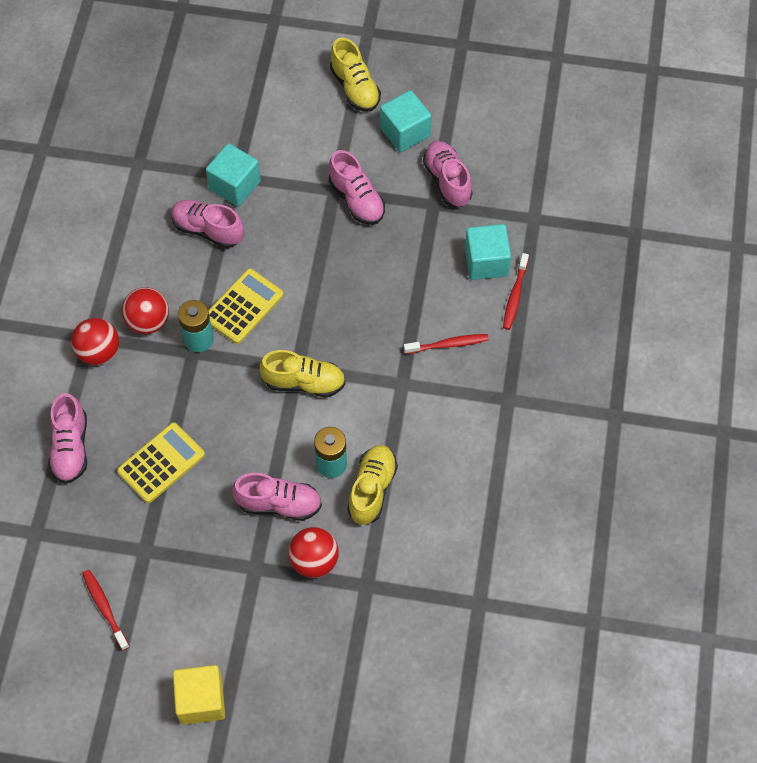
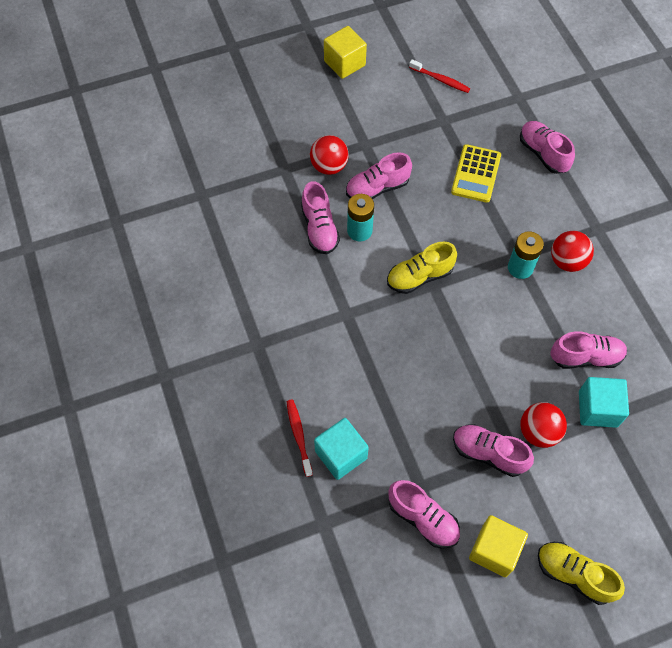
camera: 150 degrees right, 0 degrees up
(99, 352) = (582, 222): red ball -> red ball (538, 432)
(243, 307) = (507, 309): yellow calculator -> none
(372, 489) = (319, 228): yellow shoe -> pink shoe
(405, 132) = (494, 550): turquoise cube -> yellow cube
(448, 344) = (329, 363): red toothbrush -> none

